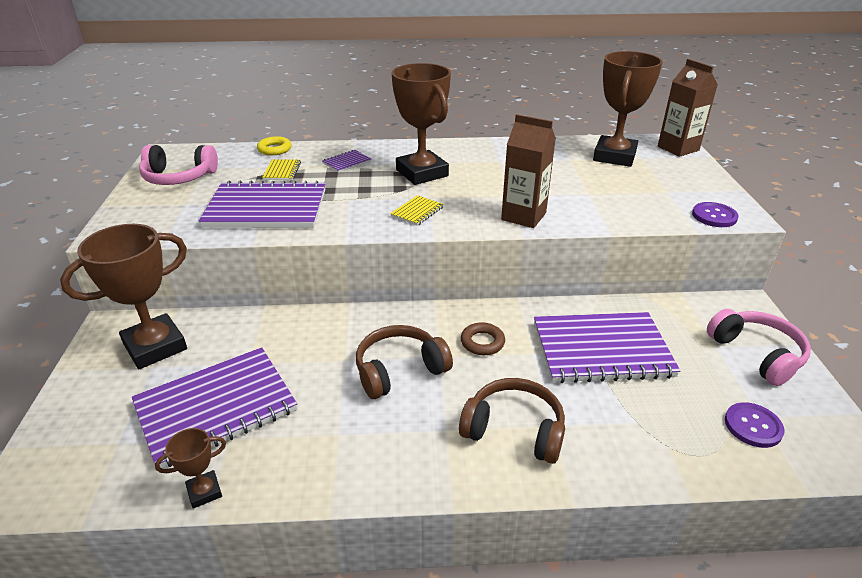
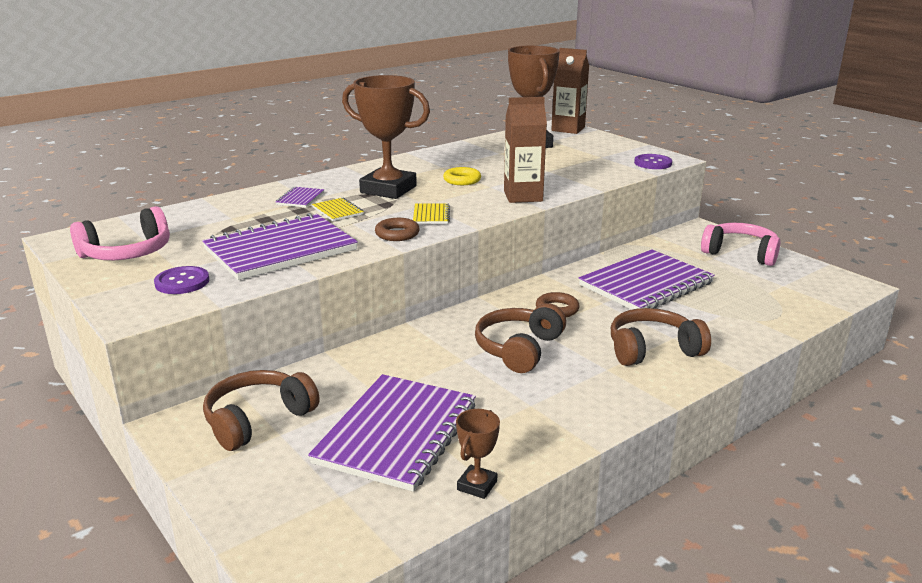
camera: 35 degrees left, 10 degrees down
(155, 346) = (257, 420): brown trophy -> brown headphones
(274, 149) = (200, 206): yellow ring -> yellow ring (462, 180)
(282, 171) = (242, 220): yellow notebook -> yellow notebook (338, 211)
(365, 222) = (397, 234): none -> brown ring
(753, 426) = (785, 291): purple button -> purple button (182, 282)

